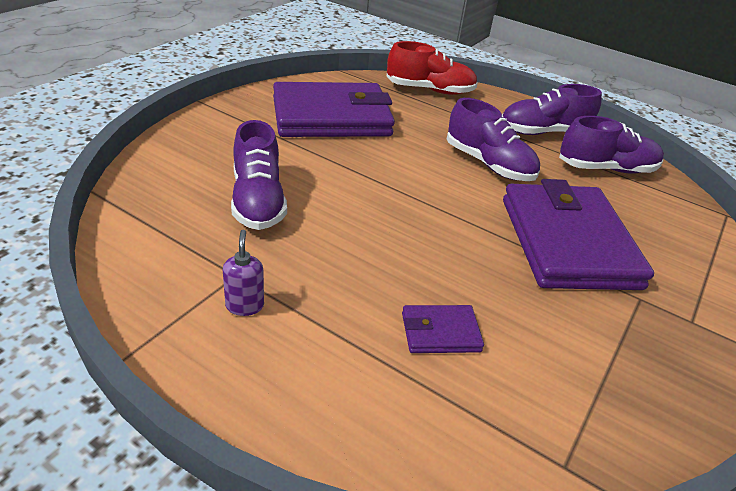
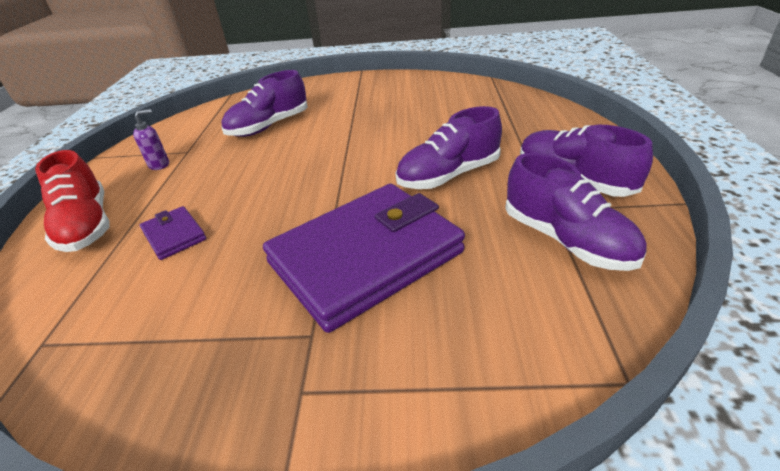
camera: 65 degrees right, 0 degrees up
(331, 117) = (411, 101): purple wallet -> none
(430, 90) = (535, 110): red shoe -> red shoe (87, 225)
(489, 164) = (448, 175): purple shoe -> purple shoe turned 45 degrees clockwise

